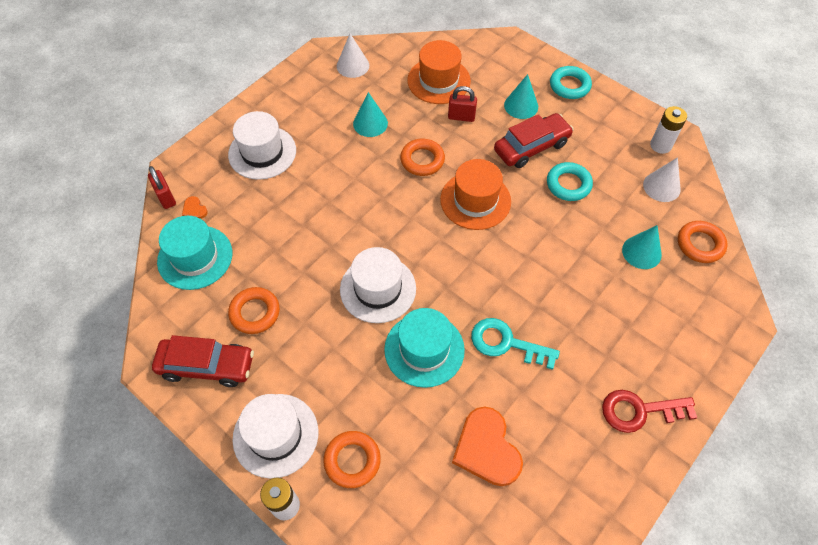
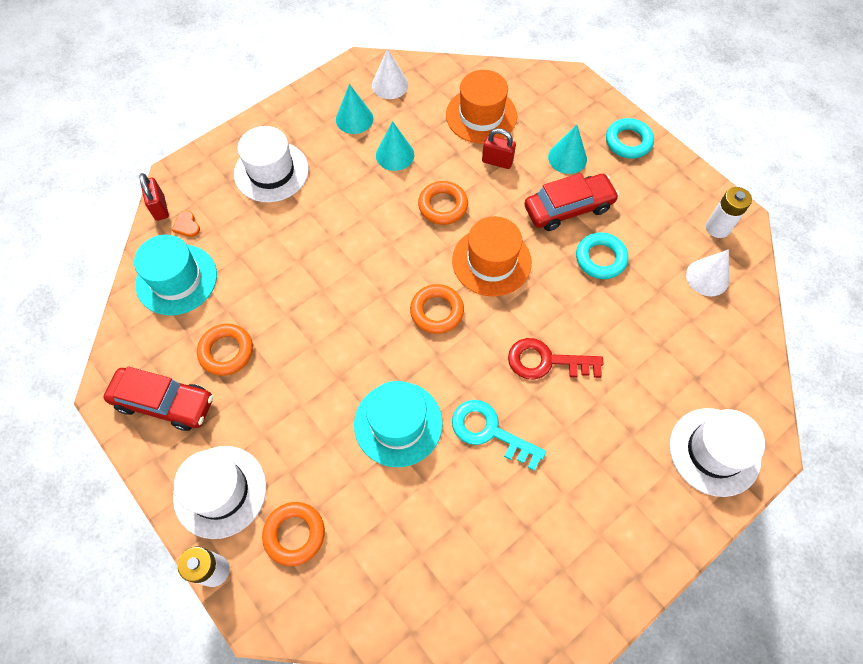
camera: 10 degrees right, 5 degrees up
(378, 289) = (362, 346): white hat -> white hat (714, 451)
(486, 449) = (441, 547): orange heart -> none
(639, 411) = (621, 535): red key -> red key (546, 361)
(641, 252) = (666, 351): turquoise cone -> turquoise cone (354, 119)
(700, 244) = (736, 352): orange ring -> orange ring (437, 311)

